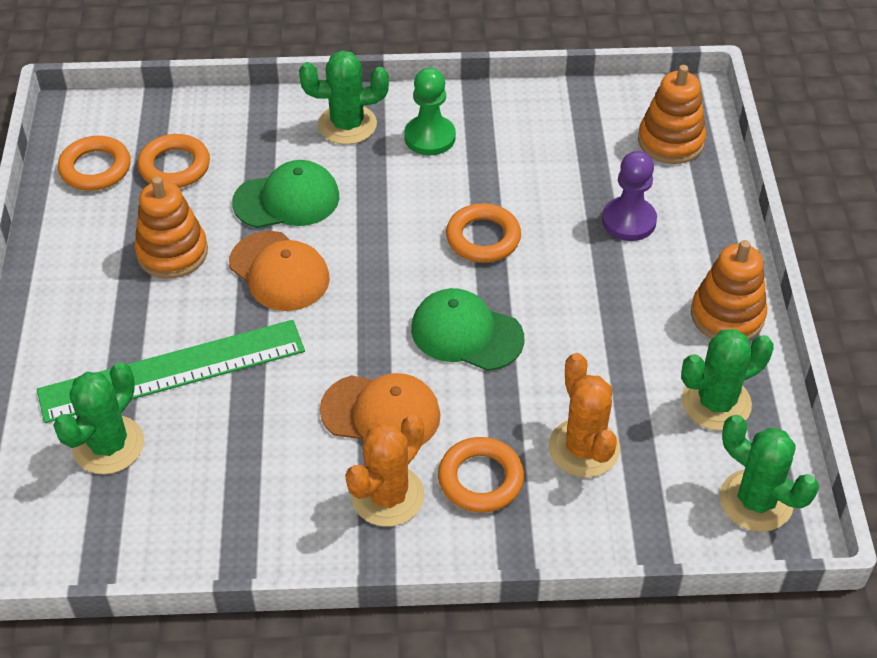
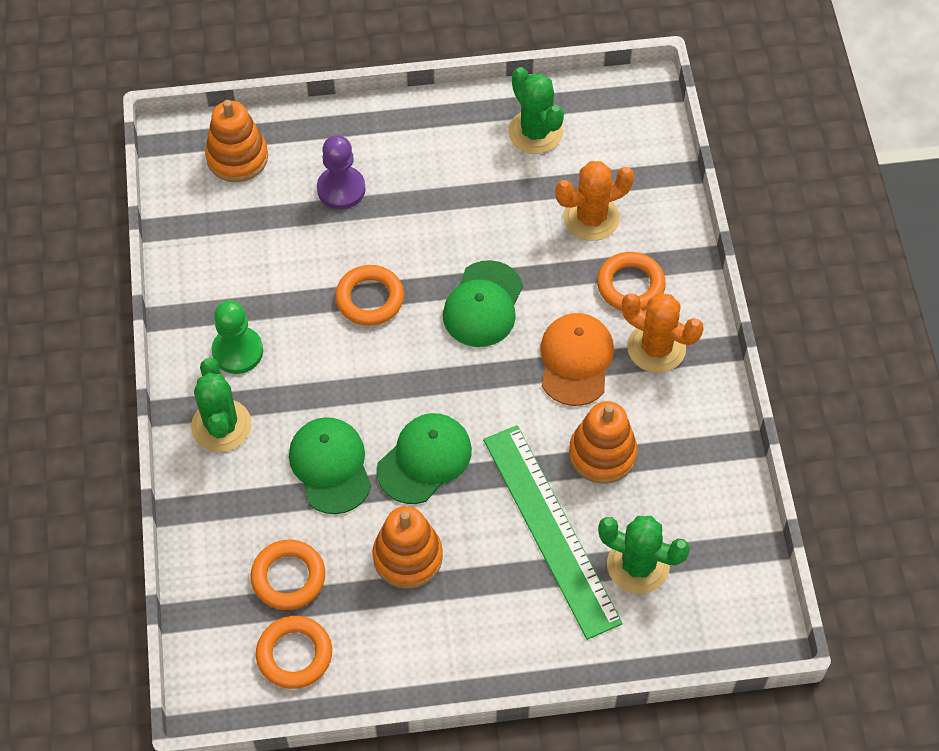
camera: 95 degrees left, 10 degrees up
(279, 272) = (424, 459): orange cap -> green cap
(727, 315) = (444, 122): orange stacking toy -> orange stacking toy (602, 454)
(756, 501) = (623, 111): green cactus -> none

